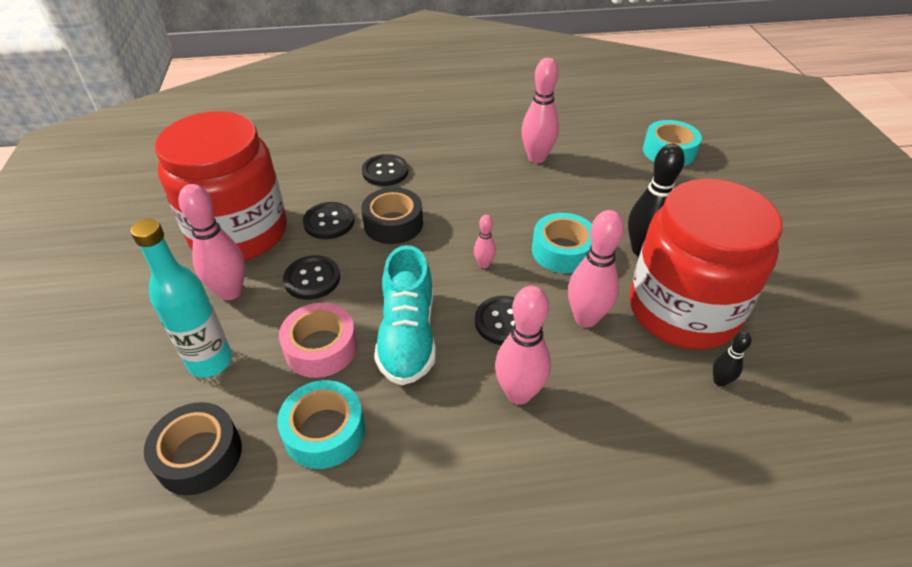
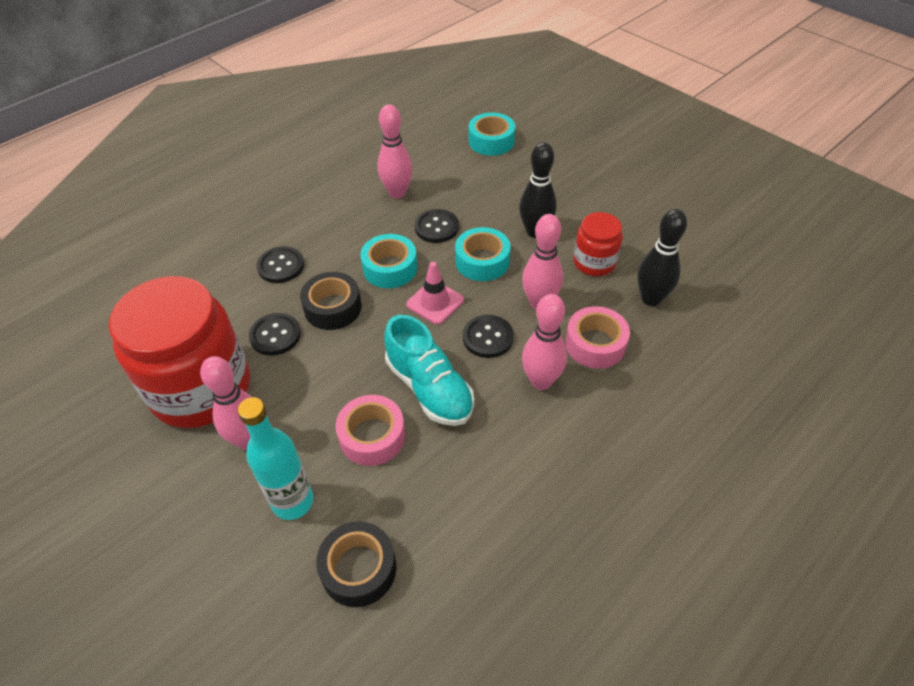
camera: 35 degrees left, 5 degrees up
(312, 279) = (310, 389): black button -> black button (436, 227)
(324, 431) = (435, 491): turquoise tape -> turquoise tape (390, 268)
(484, 264) = (435, 302): pink bowling pin -> pink traffic cone
(611, 391) = (595, 344): none -> pink tape
(683, 310) = (594, 262): red jar -> red jar, size x0.49
(720, 381) = (651, 299): black bowling pin -> black bowling pin, size x1.98

